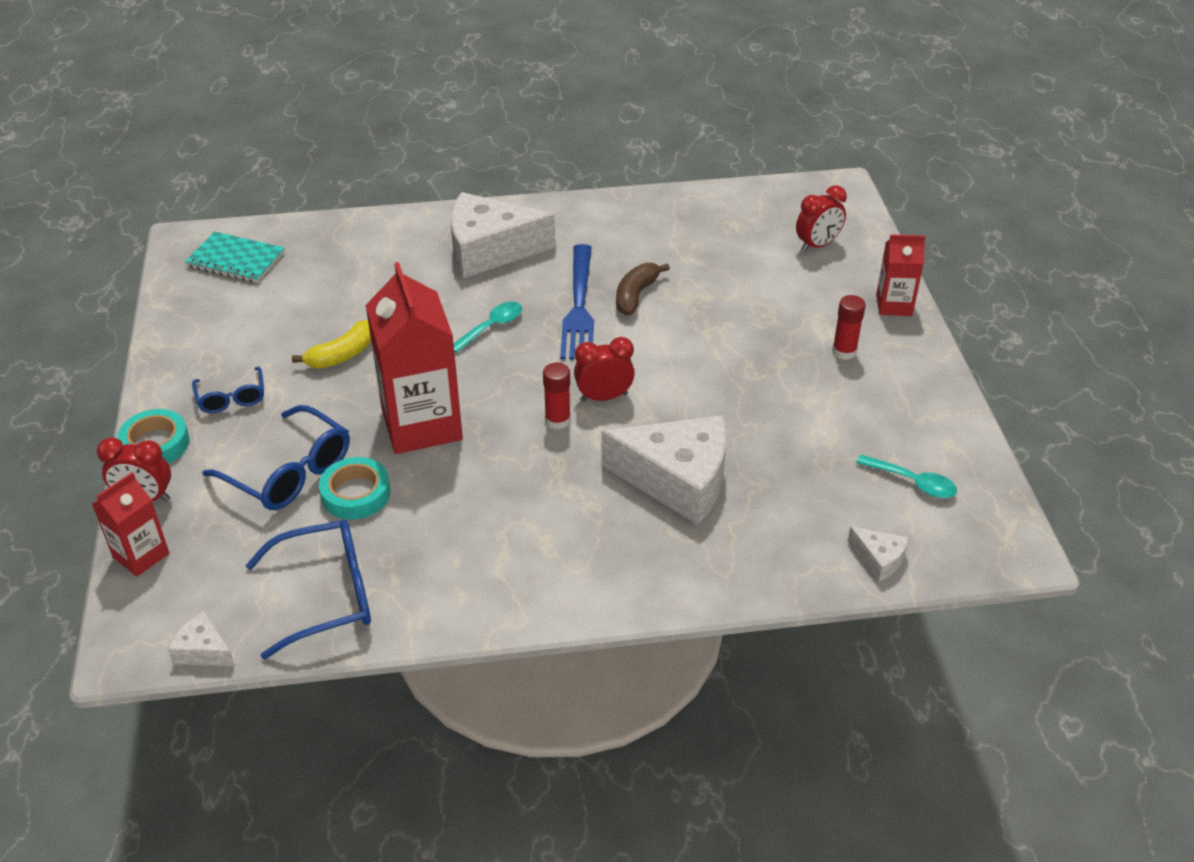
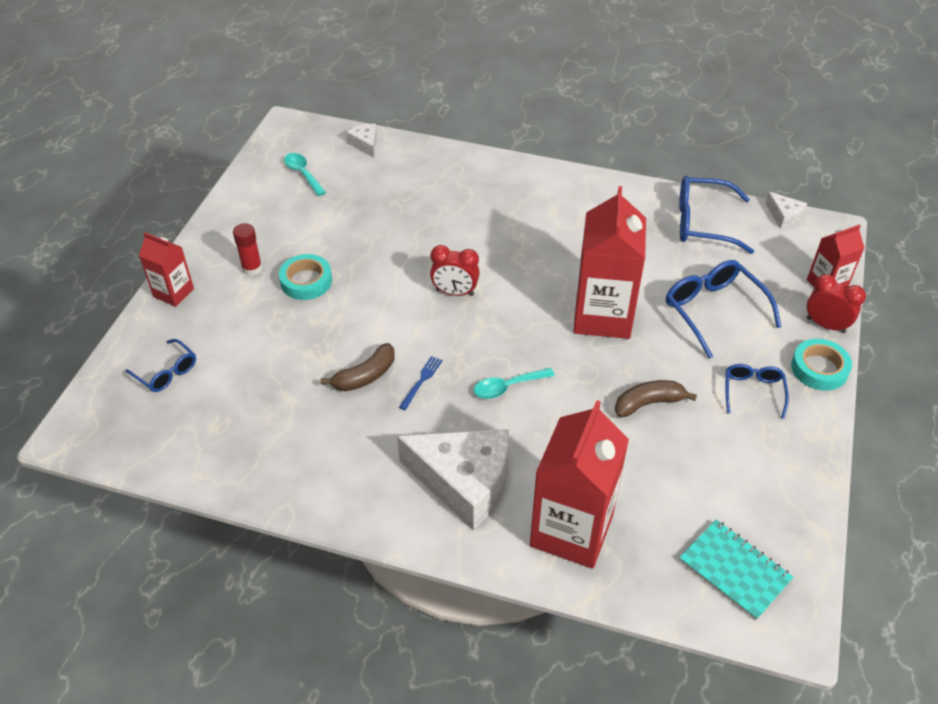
camera: 155 degrees left, 5 degrees up
(342, 355) = (648, 403): yellow banana -> brown banana
(356, 494) = (668, 279): turquoise tape -> turquoise tape (306, 281)
(382, 246) = (571, 530): none -> red carton
(557, 420) = (500, 286): red glue stick -> none
(579, 308) = (421, 380): blue fork -> blue fork, size x0.44
(678, 480) = (445, 220): white cheese -> none
(817, 245) = (167, 372): red clock -> blue glasses

